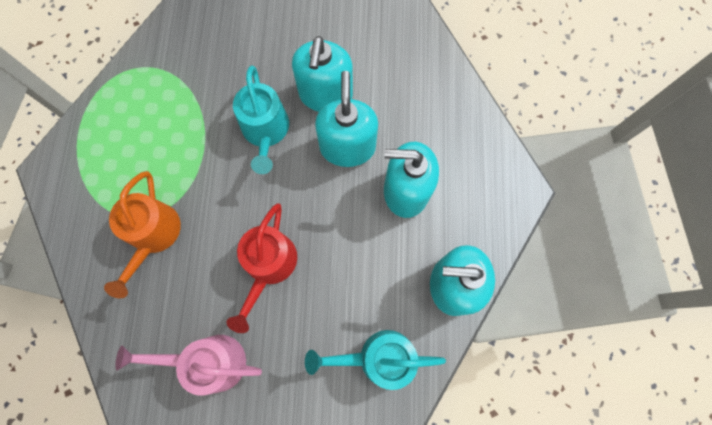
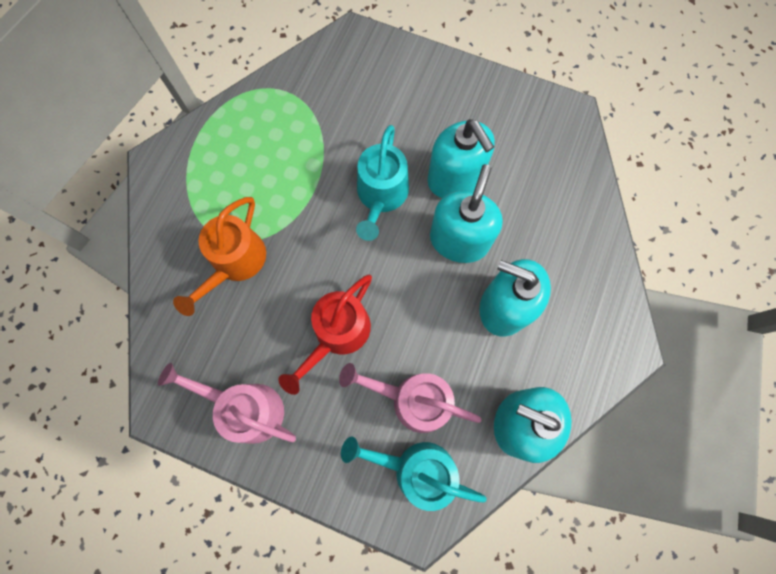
camera: 20 degrees right, 0 degrees up
(325, 94) = (455, 178): turquoise soap dispenser -> turquoise soap dispenser turned 60 degrees counterclockwise
(354, 299) = (412, 399): none -> pink watering can

